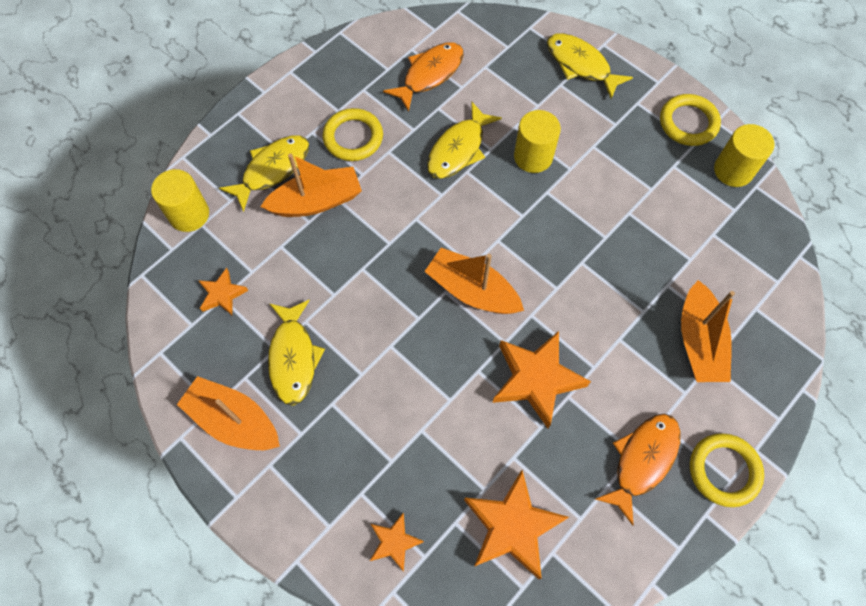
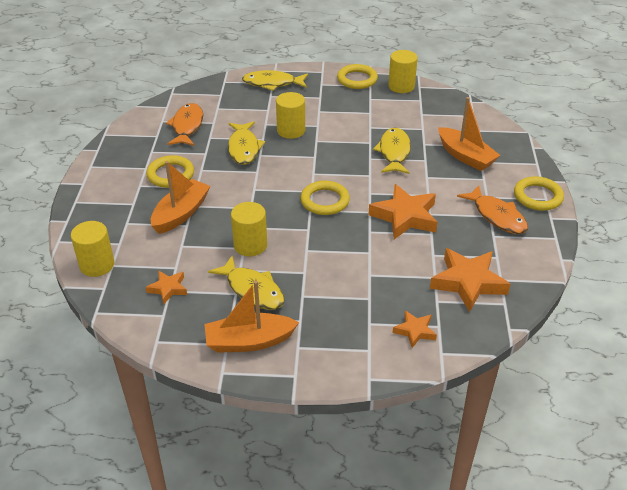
camera: 40 degrees left, 25 degrees down
(272, 170) = (132, 215): yellow fish -> yellow fish (394, 152)
(343, 296) = (250, 245): none -> yellow cylinder
(472, 290) = (325, 201): orange boat -> yellow ring
(642, 460) = (497, 216): orange fish -> orange fish turned 150 degrees clockwise

